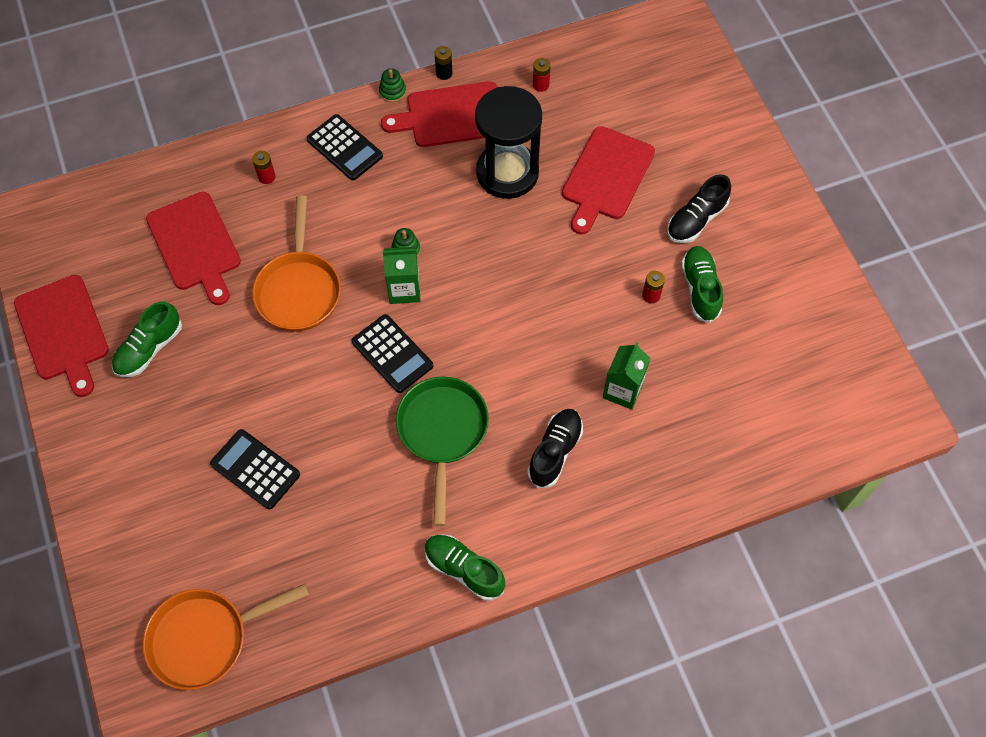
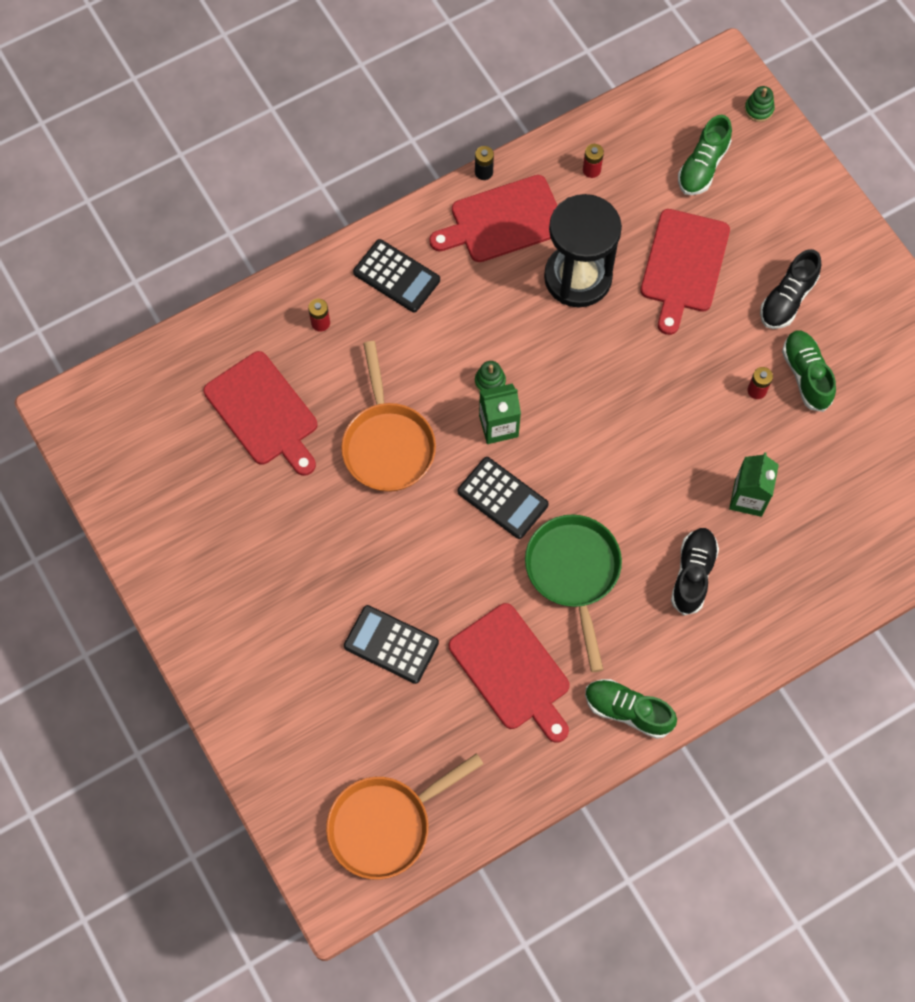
camera: 10 degrees left, 5 degrees up
(63, 331) = (148, 531): red cutting board -> red cutting board (512, 671)
(149, 349) = (246, 535): green shoe -> green shoe (702, 166)
(392, 91) = (433, 202): green stacking toy -> green stacking toy (758, 109)

